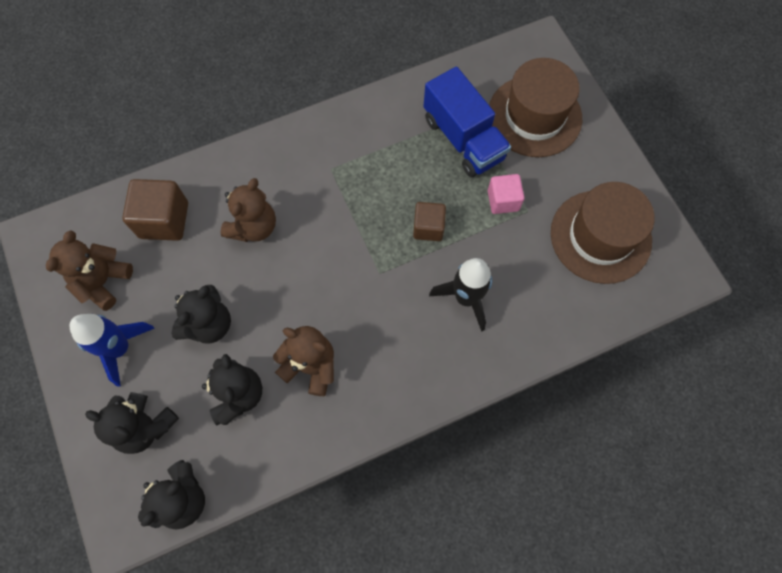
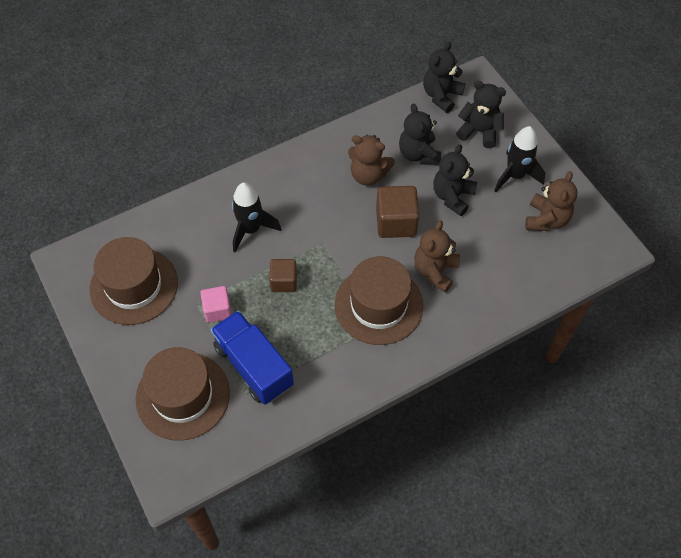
camera: 175 degrees right, 10 degrees down
(120, 348) = (515, 176): blue rocket -> black rocket
(164, 220) = (513, 270): brown cube -> brown cube (396, 222)
(324, 192) = (378, 305): none -> brown hat

